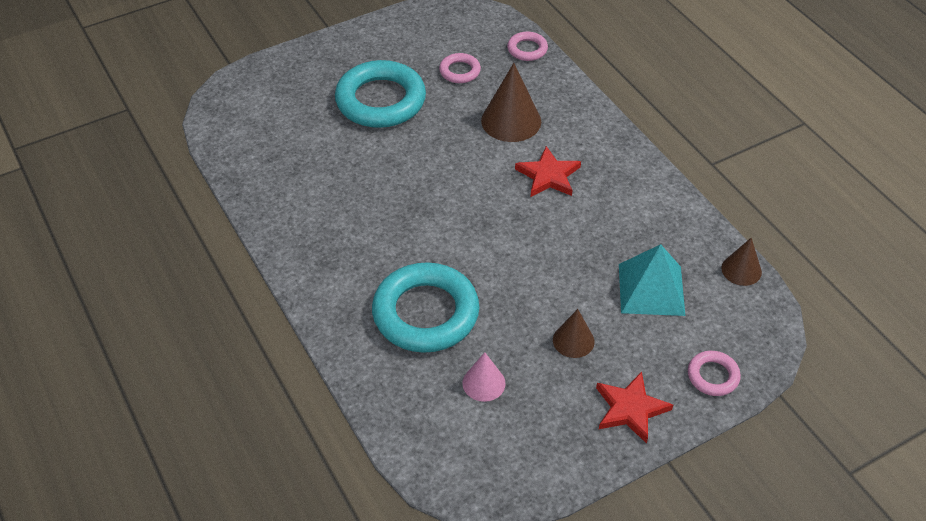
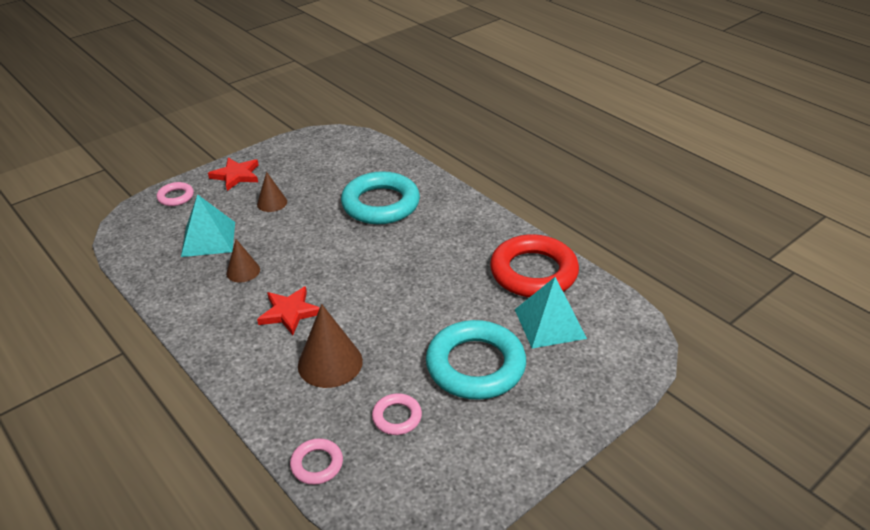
camera: 170 degrees right, 10 degrees down
(281, 183) = (533, 272): none -> red ring
(295, 127) = (549, 323): none -> turquoise pyramid
(483, 383) = (333, 175): pink cone -> none
(741, 270) = (130, 261): brown cone -> brown cone (243, 271)

